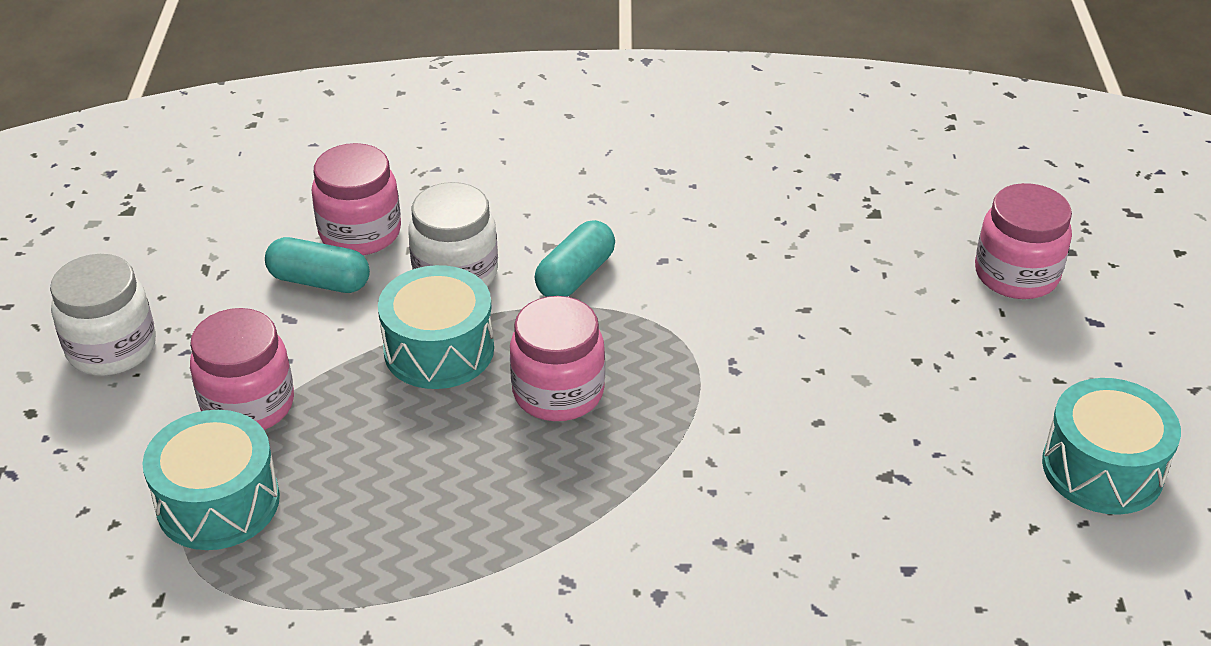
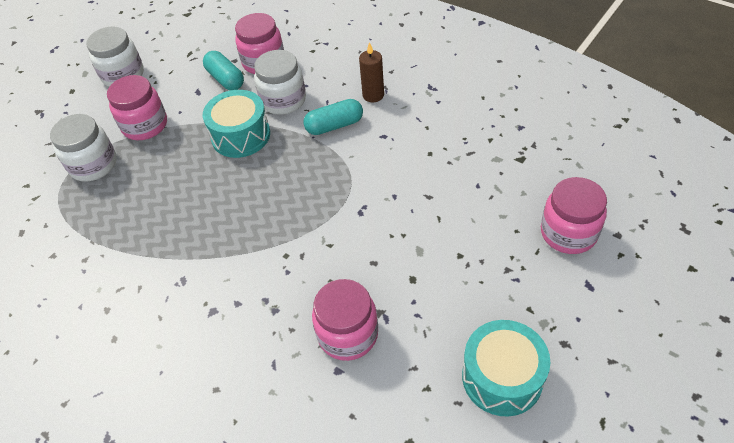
camera: 40 degrees right, 10 degrees up
(218, 502) = (93, 165): turquoise drum -> white jar
(558, 392) = (269, 182): pink jar -> pink jar (348, 334)
(590, 213) = (373, 95): none -> brown candle

